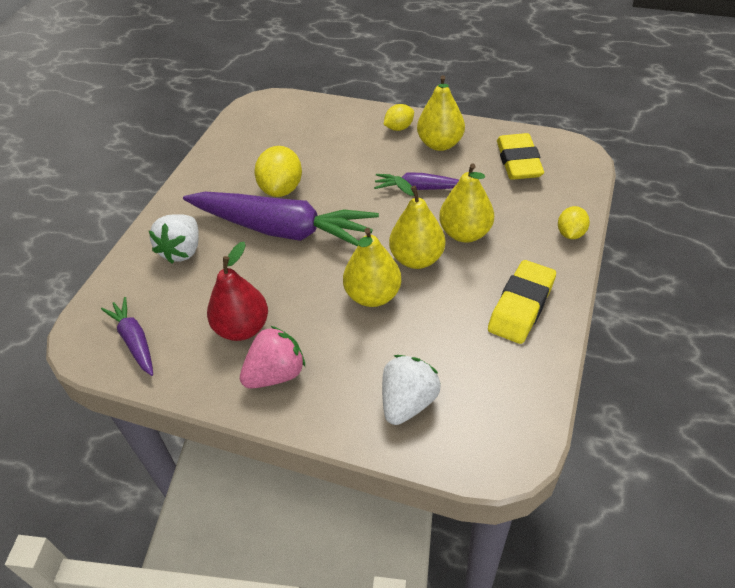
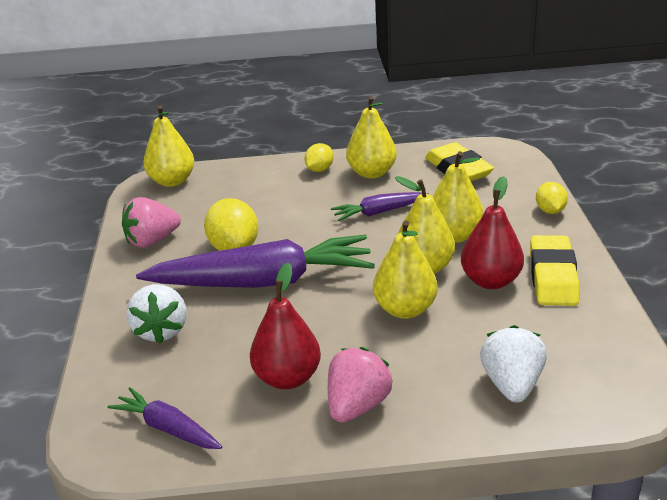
camera: 25 degrees left, 15 degrees down
(227, 162) = (152, 241): none -> pink strawberry
(276, 107) = (172, 181): none -> yellow pear
(464, 291) = (491, 281): none -> red pear

